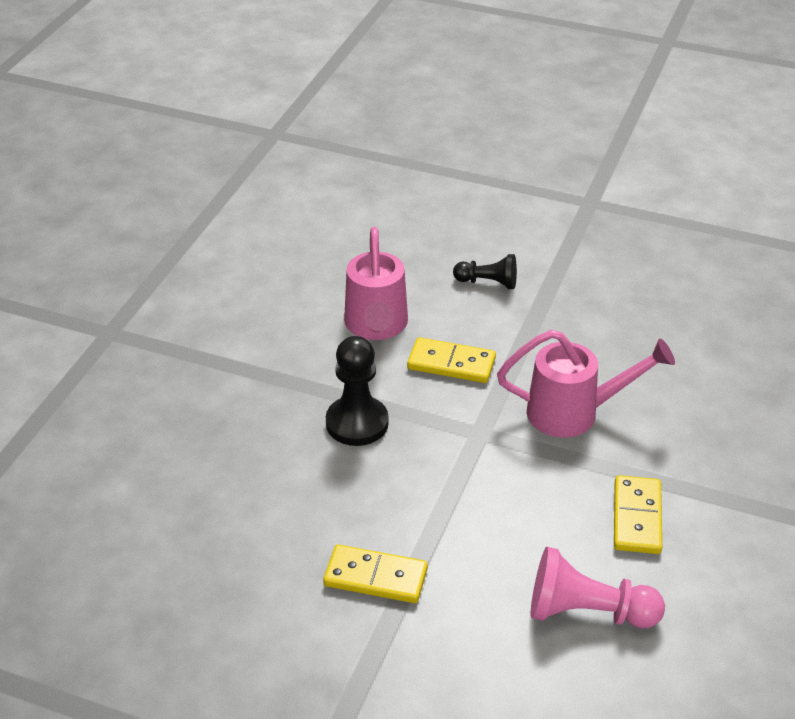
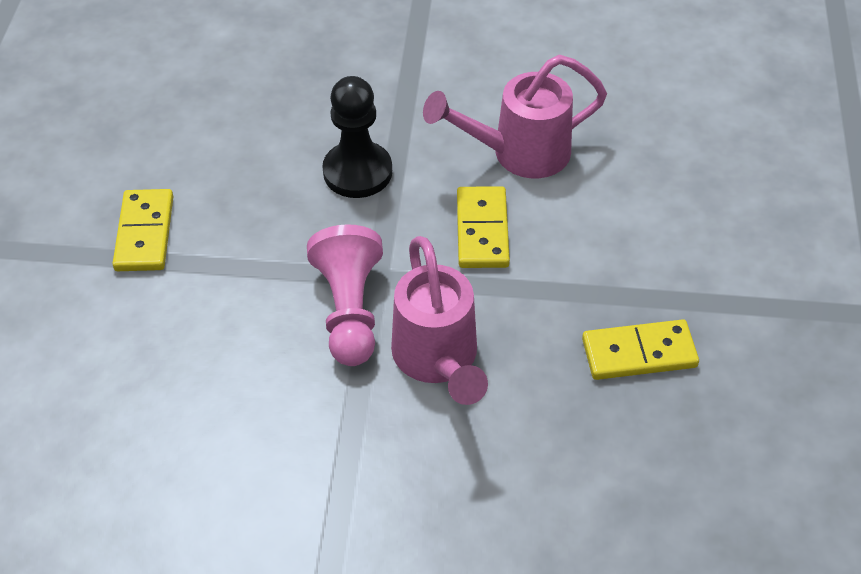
camera: 75 degrees right, 10 degrees up
(488, 282) = (647, 236): black pawn -> none
(587, 612) = (126, 418): pink pawn -> pink pawn (349, 310)
(636, 517) = (278, 447): yellow domino -> yellow domino (639, 353)

